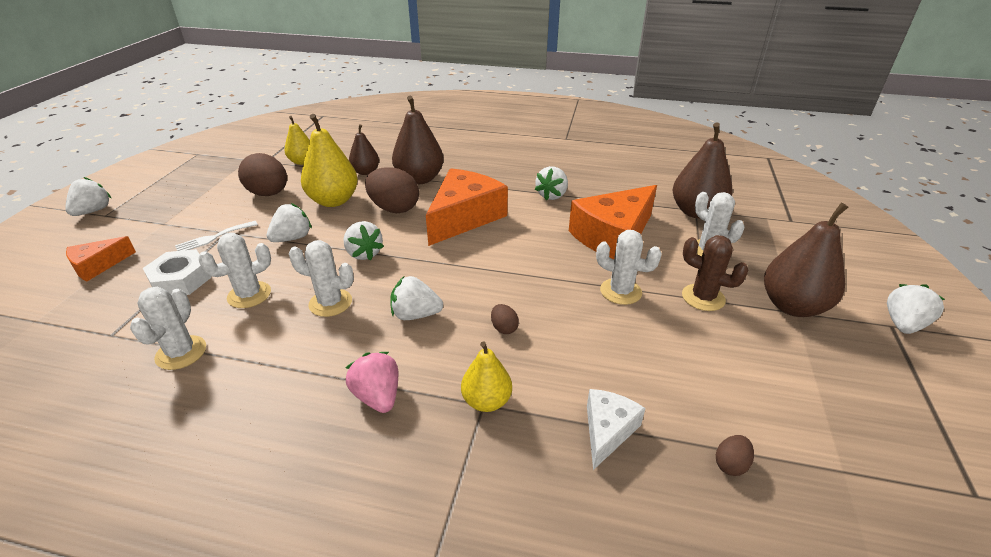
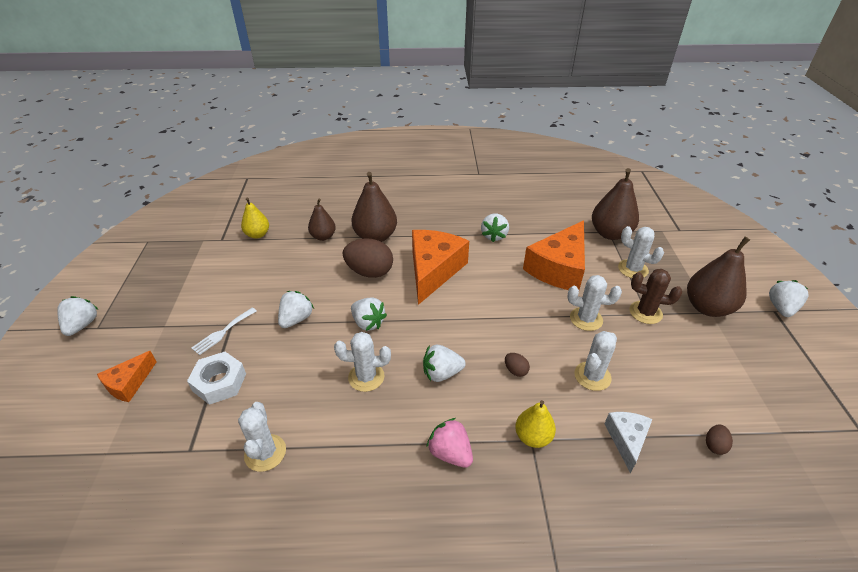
camera: 15 degrees left, 5 degrees up
(249, 295) = (291, 384): white cactus -> white cactus (592, 376)
(269, 194) = (246, 275): brown egg -> none
(333, 201) = (311, 273): yellow pear -> none

